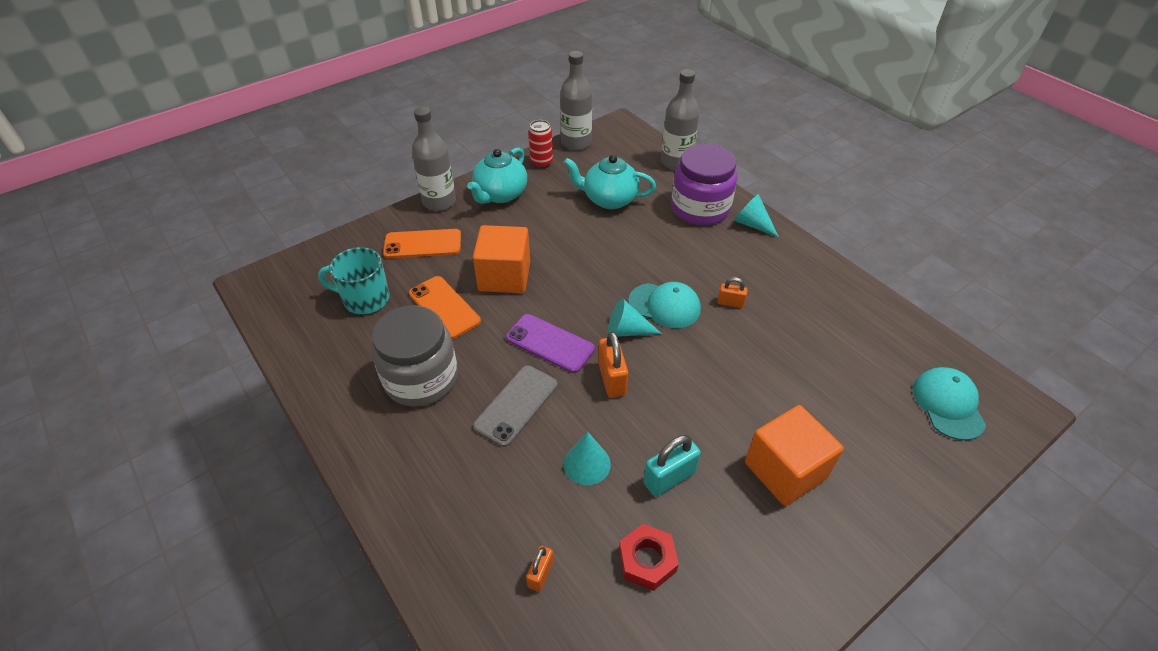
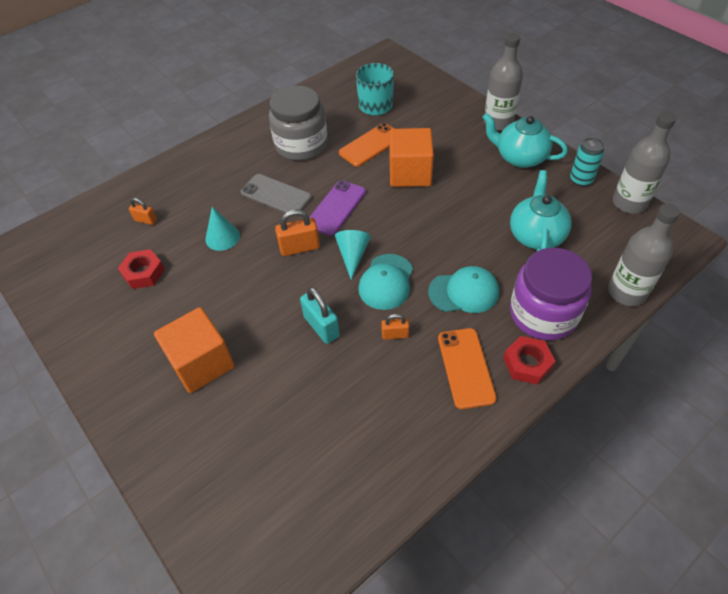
camera: 90 degrees right, 5 degrees up
(422, 244) = (441, 122): orange phone -> orange phone (465, 367)
(541, 163) = (581, 180): red can -> turquoise can
(669, 478) = (205, 285): turquoise padlock -> turquoise padlock (321, 326)
(730, 303) = (395, 335): orange padlock -> orange padlock turned 75 degrees clockwise
(752, 224) = (527, 363): turquoise cone -> red nut
(948, 404) = (261, 526): turquoise cap -> turquoise cap (464, 292)

